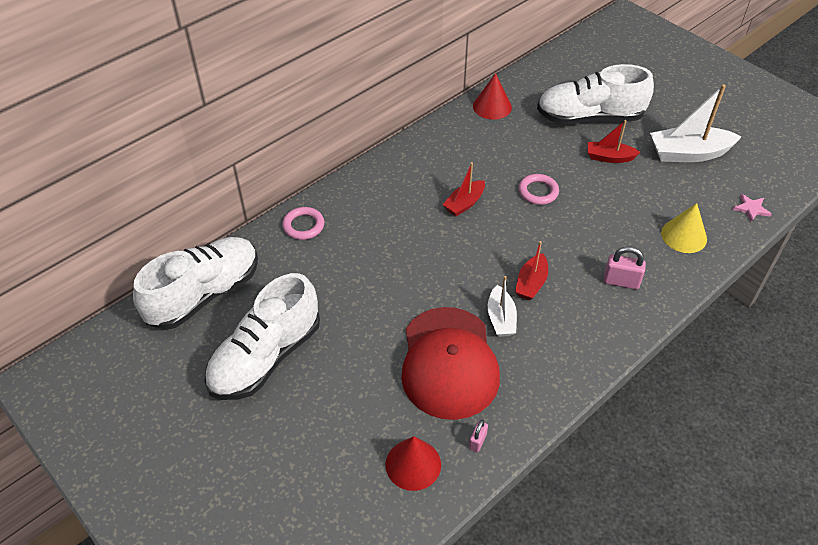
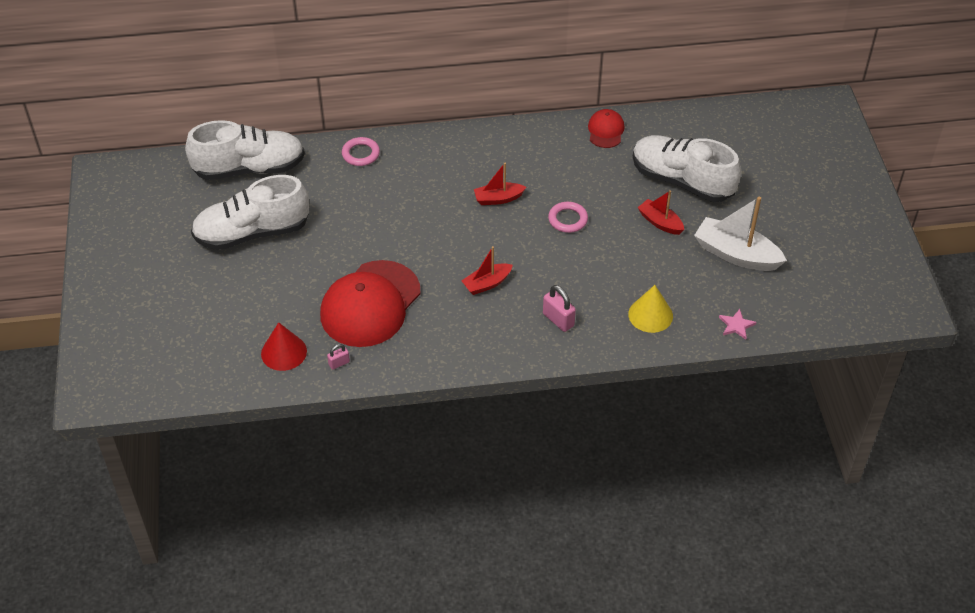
camera: 35 degrees right, 0 degrees up
(492, 106) = (605, 130): red cone -> red cap
(501, 318) = (438, 295): white boat -> none

